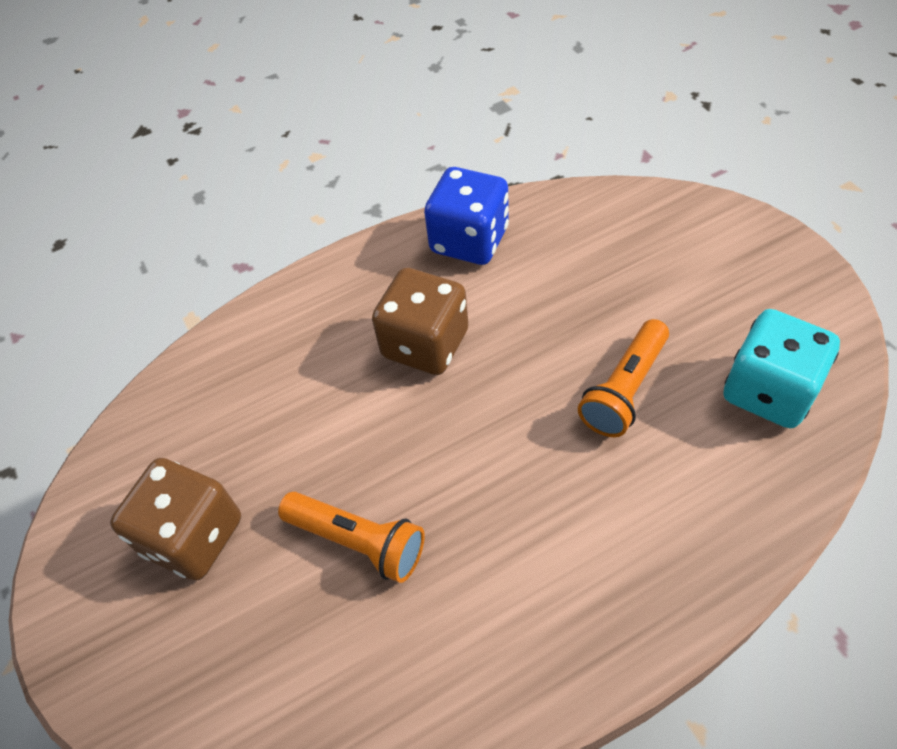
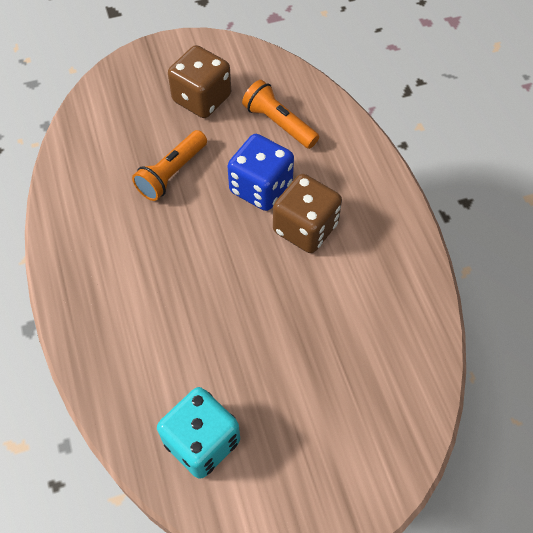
camera: 95 degrees right, 5 degrees up
(469, 240) = (399, 273): blue dice -> blue dice (261, 188)
(624, 389) = (232, 343): orange flashlight -> orange flashlight (279, 124)

